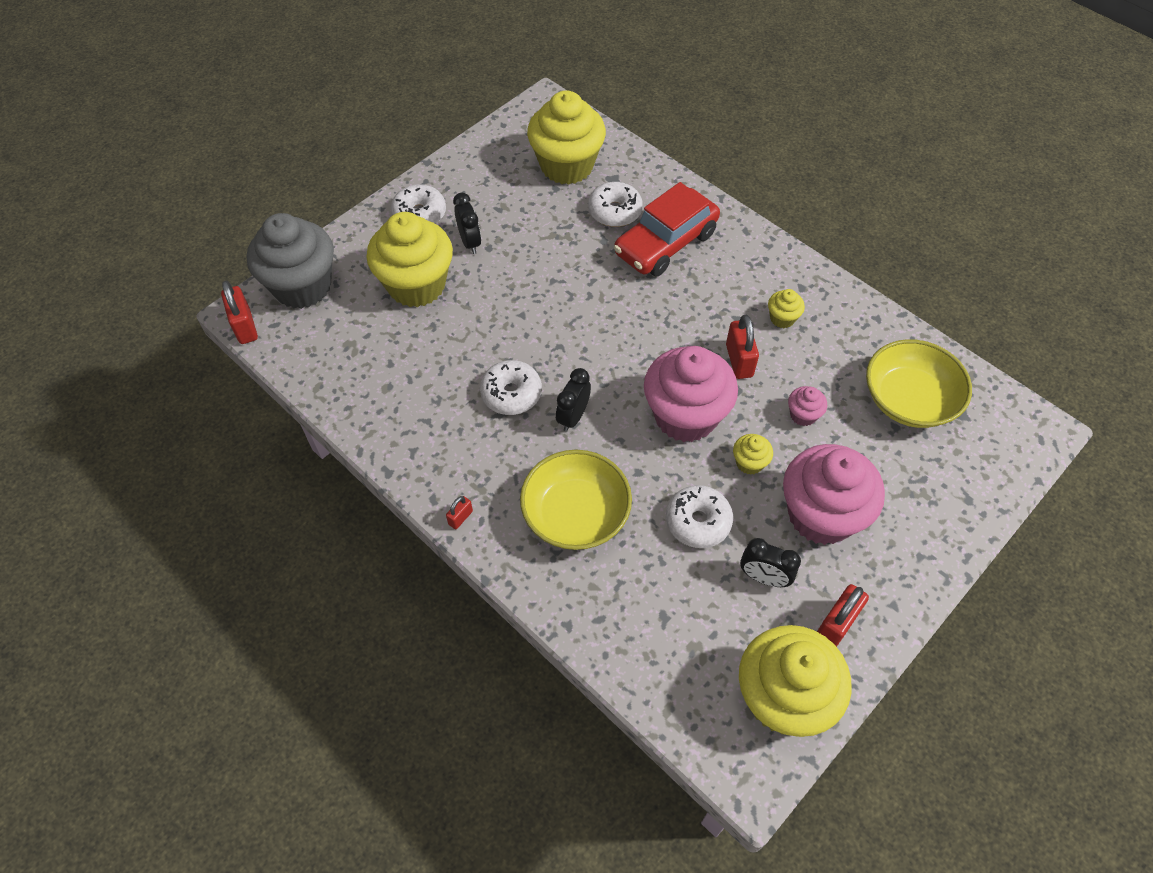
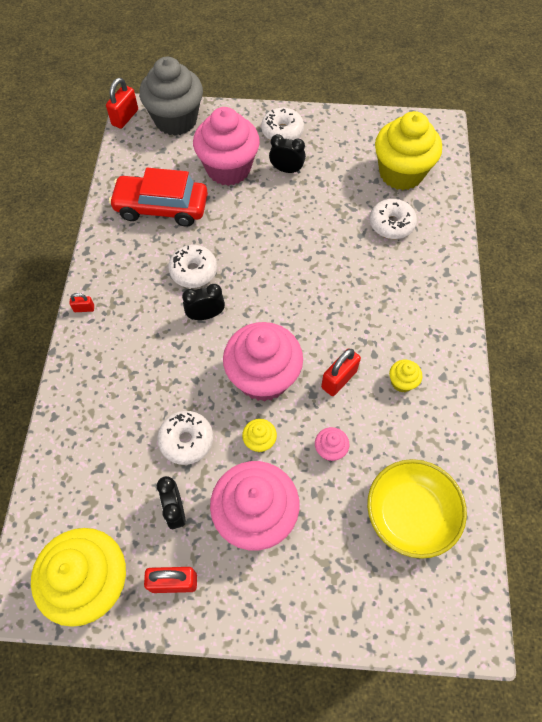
camera: 50 degrees right, 5 degrees up
(416, 285) = (228, 169): yellow cupcake -> pink cupcake
(470, 242) = (286, 170): black clock -> black clock turned 105 degrees counterclockwise
(576, 514) = (135, 366): yellow bowl -> none
(665, 243) = (395, 270): red car -> red car (161, 207)

